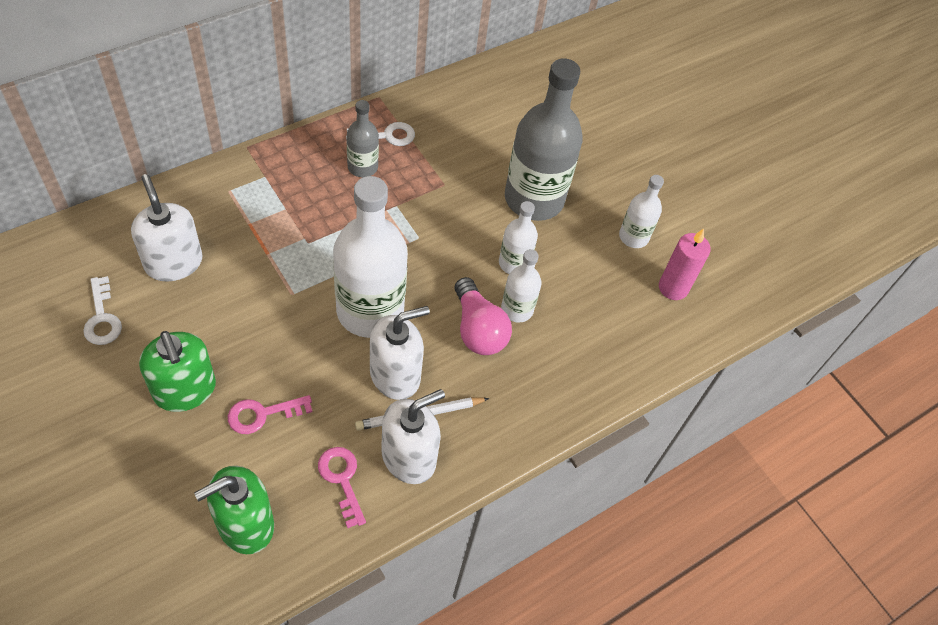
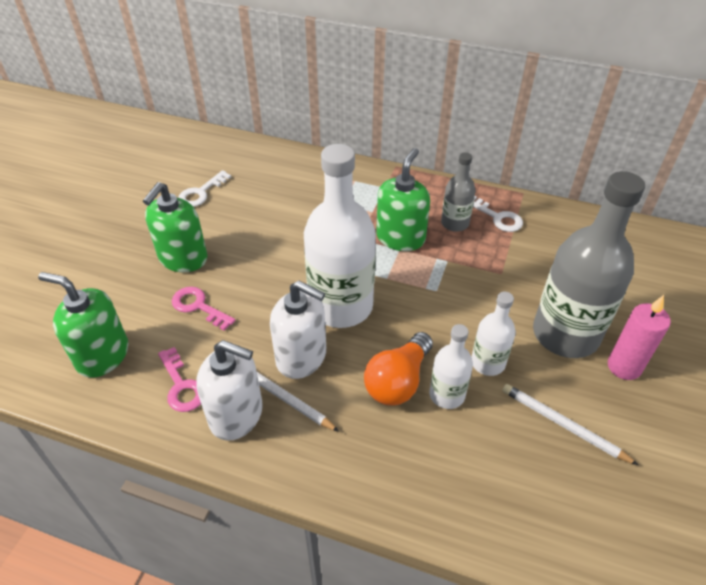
camera: 60 degrees right, 10 degrees down
(173, 262) = (272, 193): white soap dispenser -> none
(339, 214) = (400, 238): none -> green soap dispenser
(342, 480) = (181, 385): pink key -> pink key turned 120 degrees clockwise
(478, 329) = (398, 381): pink light bulb -> orange light bulb
(598, 265) = (563, 425): none -> white pencil
(633, 237) = (629, 432): white bottle -> none
(673, 288) = (620, 506): pink candle -> pink candle (624, 367)

